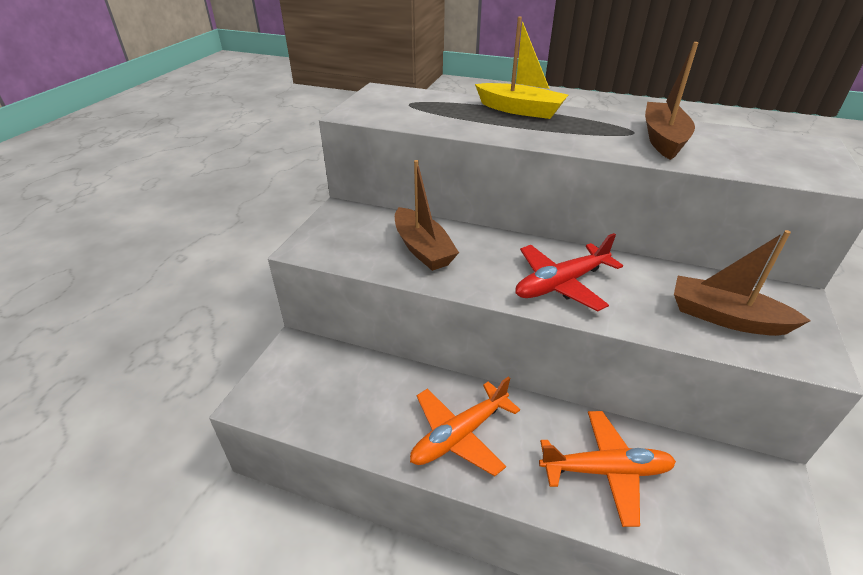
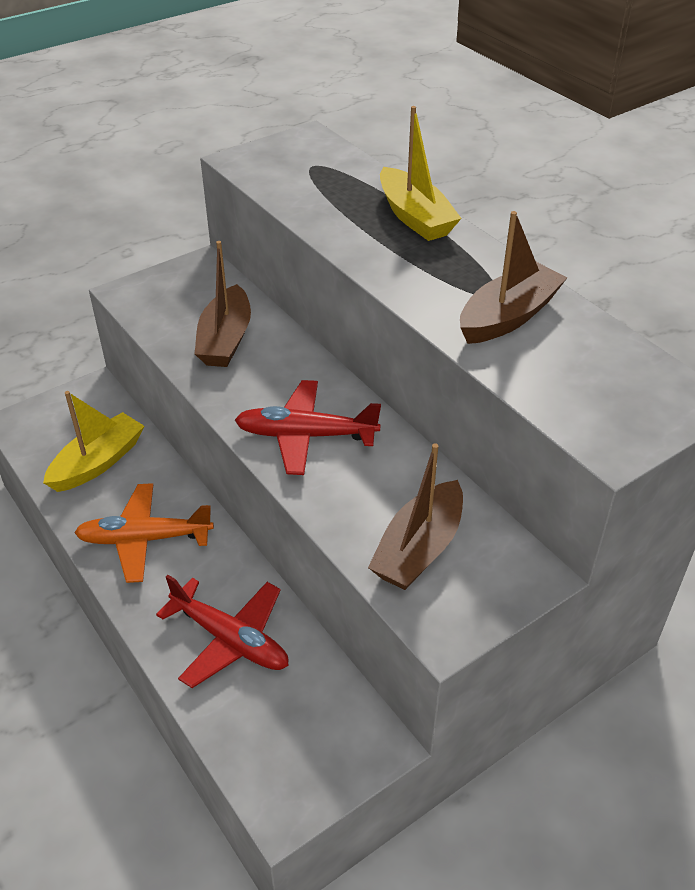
camera: 35 degrees right, 5 degrees up
(357, 398) = (98, 462): none -> yellow boat
(606, 470) = (230, 640): orange plane -> red plane
(725, 317) = (419, 549): brown boat -> brown boat turned 120 degrees counterclockwise

